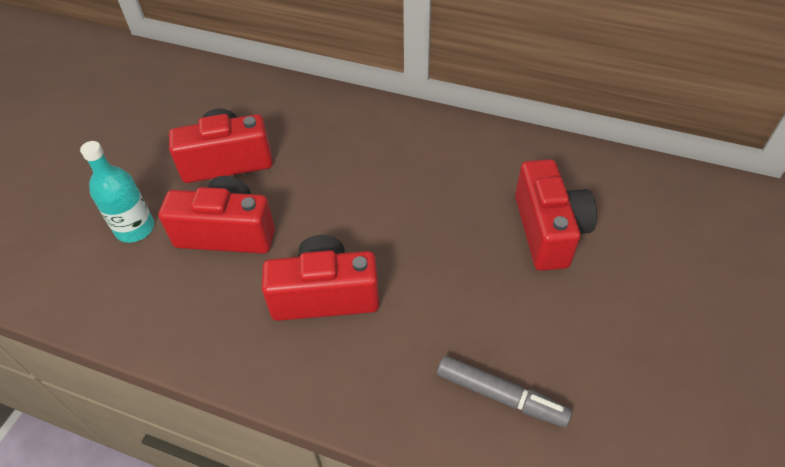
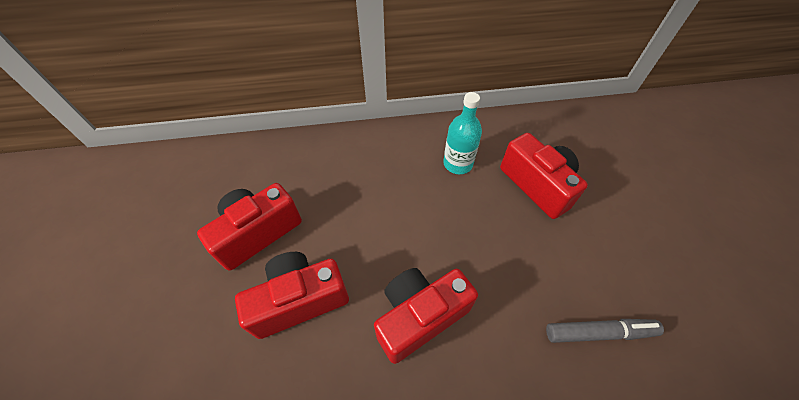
camera: 30 degrees left, 5 degrees up
(135, 228) = (207, 338): turquoise bottle -> turquoise bottle (458, 164)

